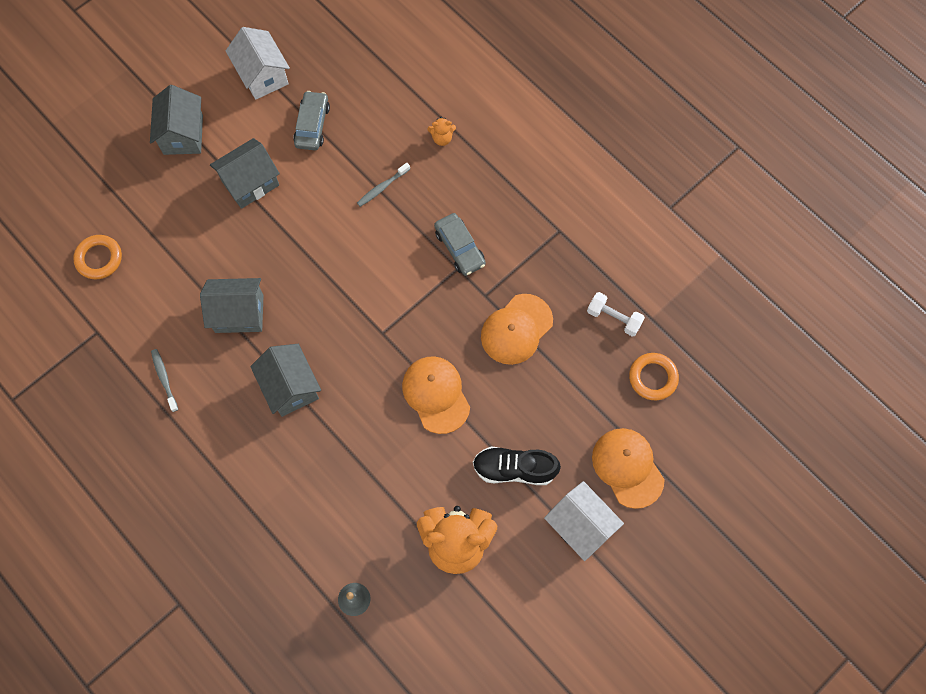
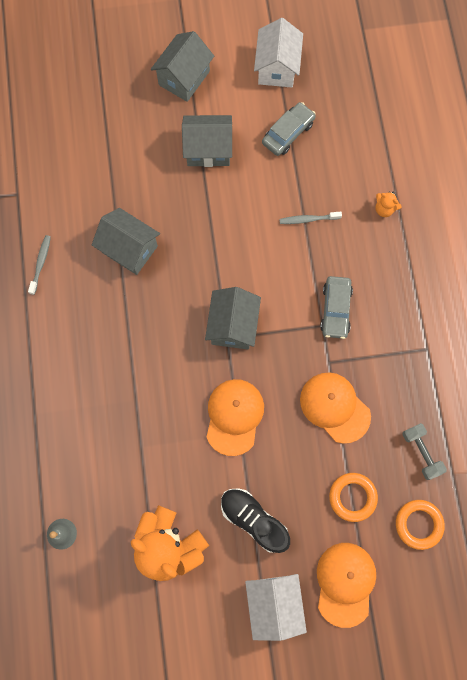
camera: 35 degrees right, 5 degrees up
(99, 259) = (57, 137): orange ring -> orange ring (352, 497)
(290, 387) = (128, 333): grey house -> grey house (233, 325)
(516, 329) = (334, 407): orange cap -> orange cap turned 60 degrees clockwise
(614, 318) = (421, 452): white dumbbell -> grey dumbbell

